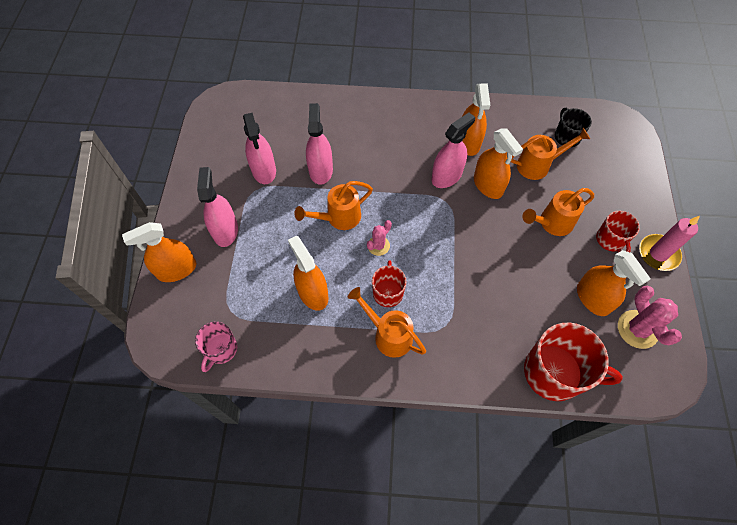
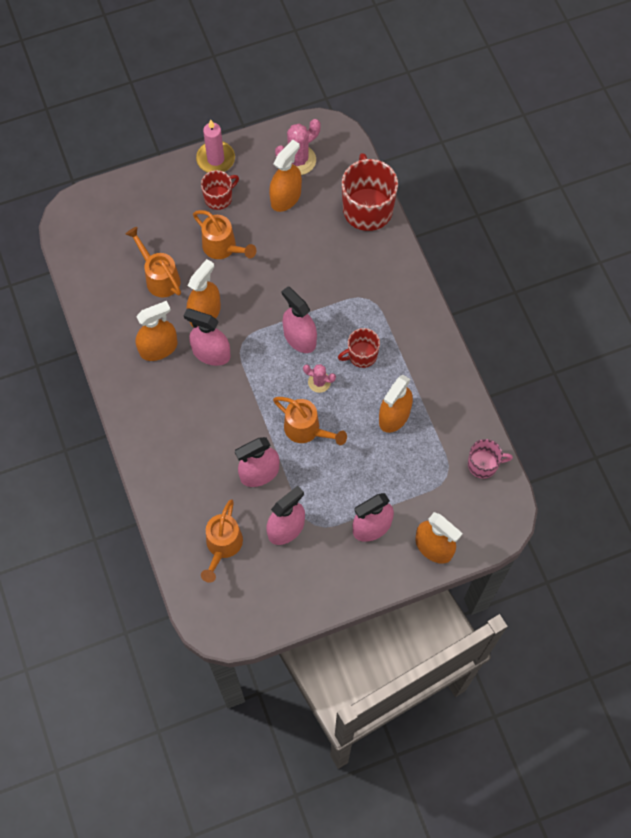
camera: 115 degrees left, 5 degrees up
(388, 335) = (400, 338): orange watering can -> orange watering can (222, 546)
(430, 248) = (299, 338): none -> pink spray bottle
(567, 137) = (110, 262): black mug -> none

